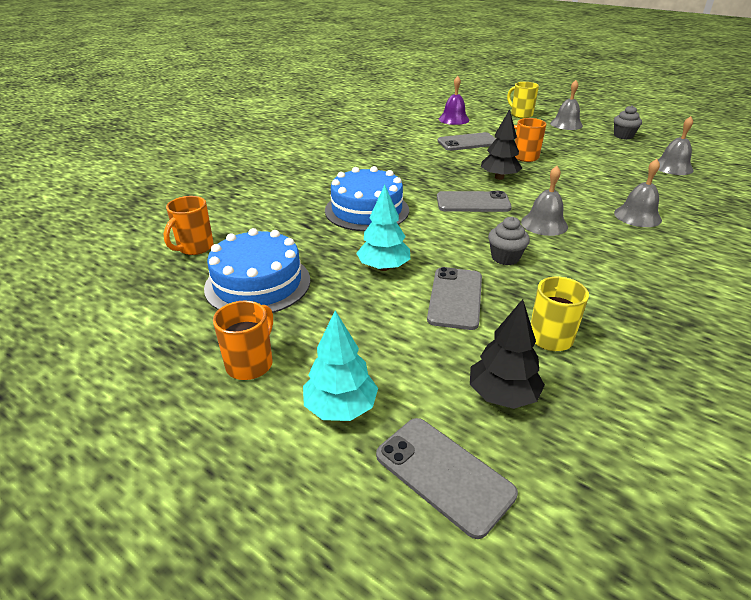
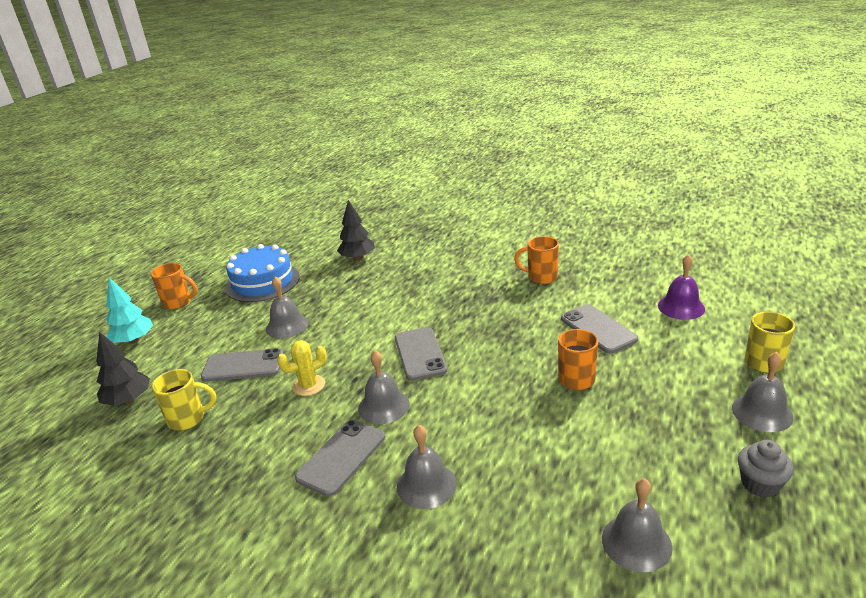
camera: 80 degrees right, 5 degrees down
(194, 248) = (307, 248): orange mug -> orange mug (541, 277)
(367, 210) = (384, 299): blue cake -> none
(383, 267) = (287, 326): turquoise tree -> grey bell
(444, 474) = (72, 384): grey phone -> grey phone (342, 457)
(499, 177) = (496, 364): black tree -> black tree (357, 258)
(505, 258) = (309, 385): grey cupcake -> yellow cactus

